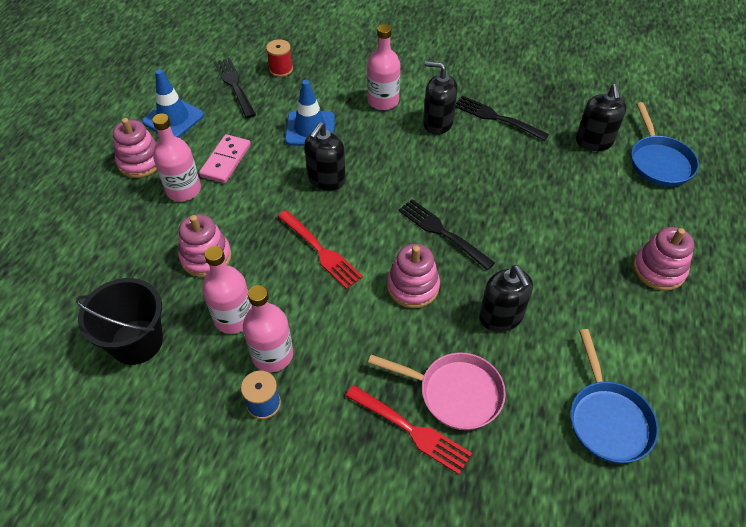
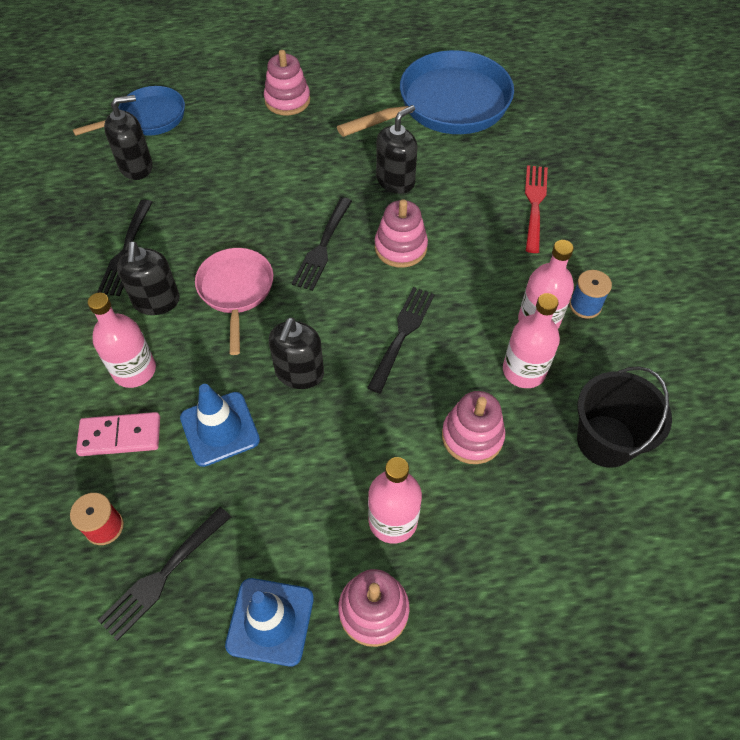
camera: 115 degrees left, 5 degrees up
(226, 161) = (320, 498): pink domino -> pink domino (120, 436)
(320, 250) = (402, 335): red fork -> black fork
(326, 179) = (299, 373): black soap dispenser -> black soap dispenser turned 105 degrees clockwise
(455, 393) = (485, 189): pink pan -> pink pan (236, 291)
(607, 419) = (447, 105): blue pan -> blue pan, size x1.73

